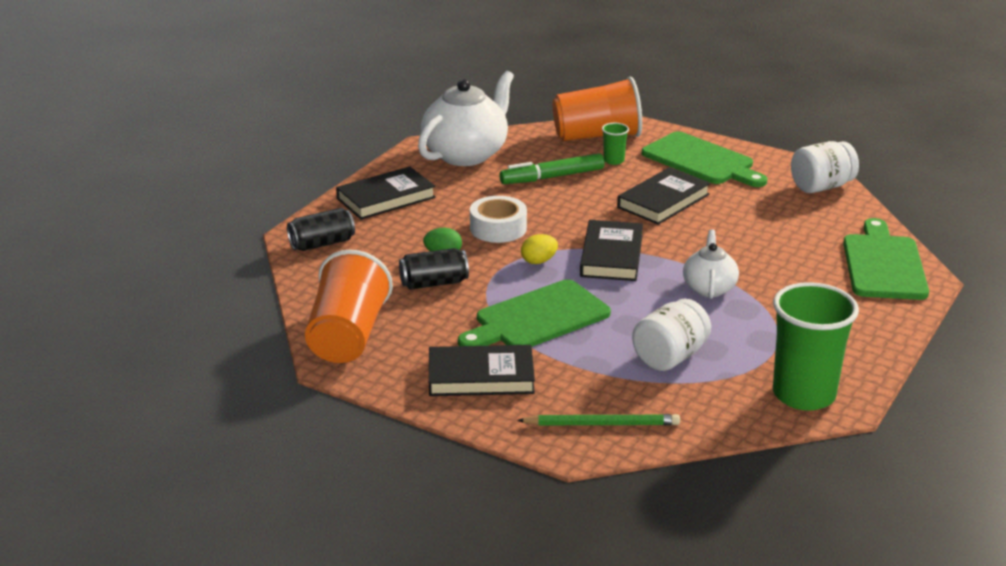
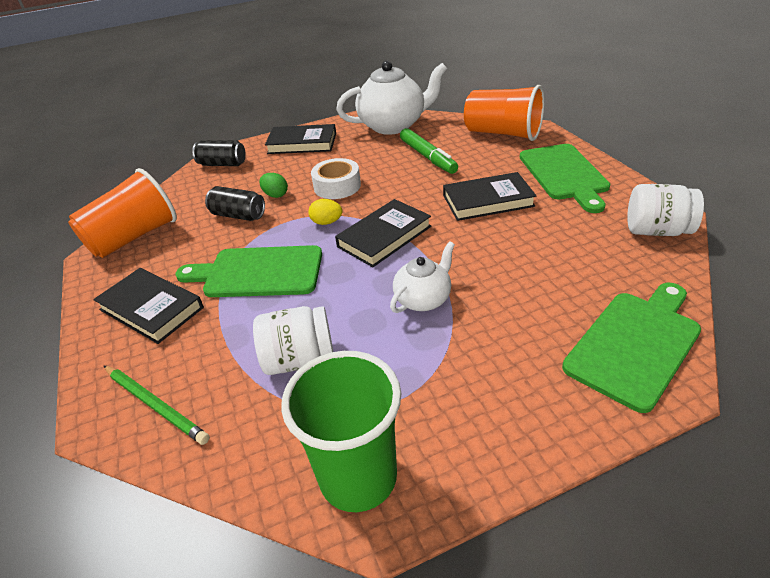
camera: 40 degrees right, 10 degrees up
(552, 177) = (427, 157): green marker -> green marker turned 135 degrees counterclockwise
(614, 160) = (490, 156): green cup -> none

